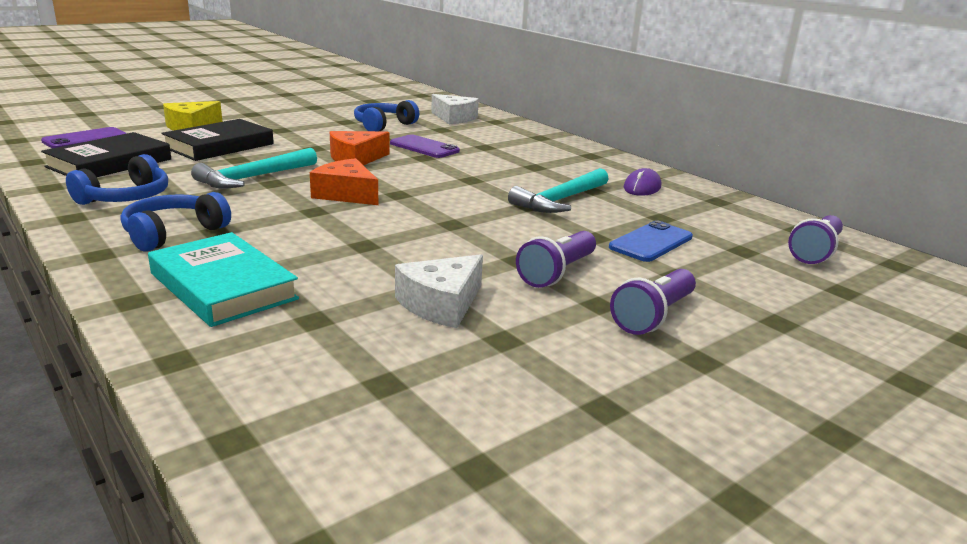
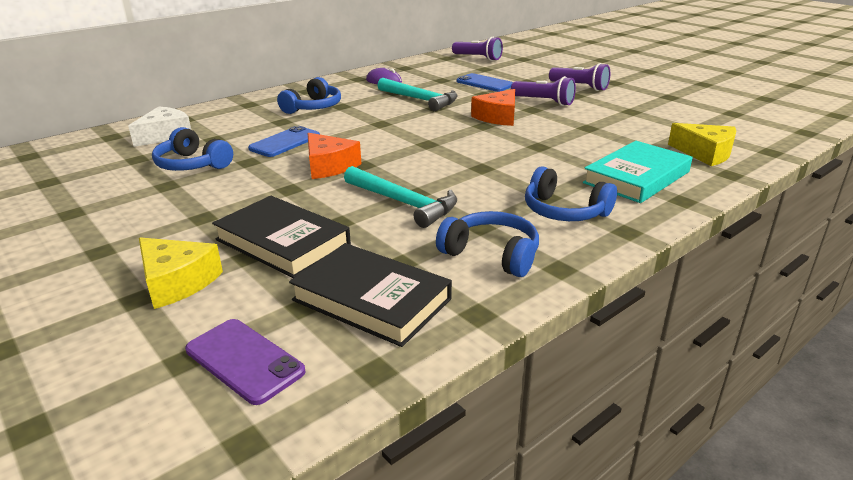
camera: 90 degrees left, 5 degrees up
(268, 361) = (705, 153): none -> yellow cheese
(346, 194) = (436, 160): orange cheese -> orange cheese (498, 117)
(424, 147) = (285, 142): purple phone -> blue phone
(441, 304) = (606, 123): white cheese -> none
(529, 157) = (313, 107): none -> blue headphones

